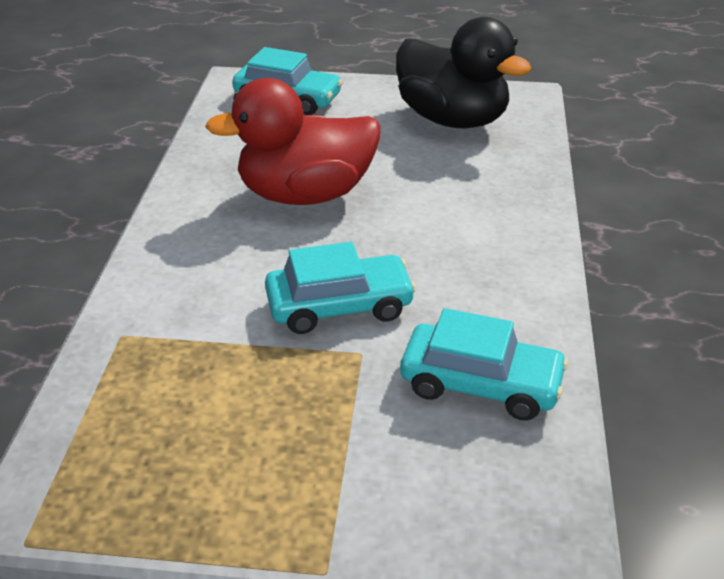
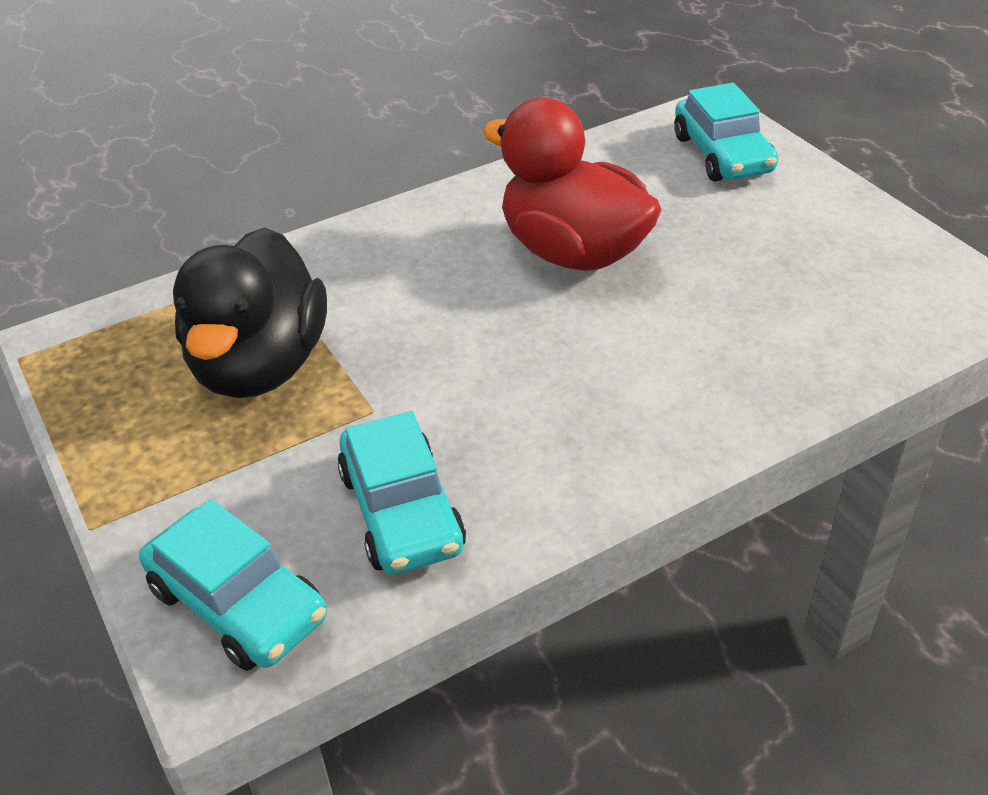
camera: 55 degrees right, 5 degrees up
(339, 306) = (426, 362): turquoise car -> turquoise car (238, 603)
(452, 120) = (846, 271): black duck -> black duck (260, 366)

